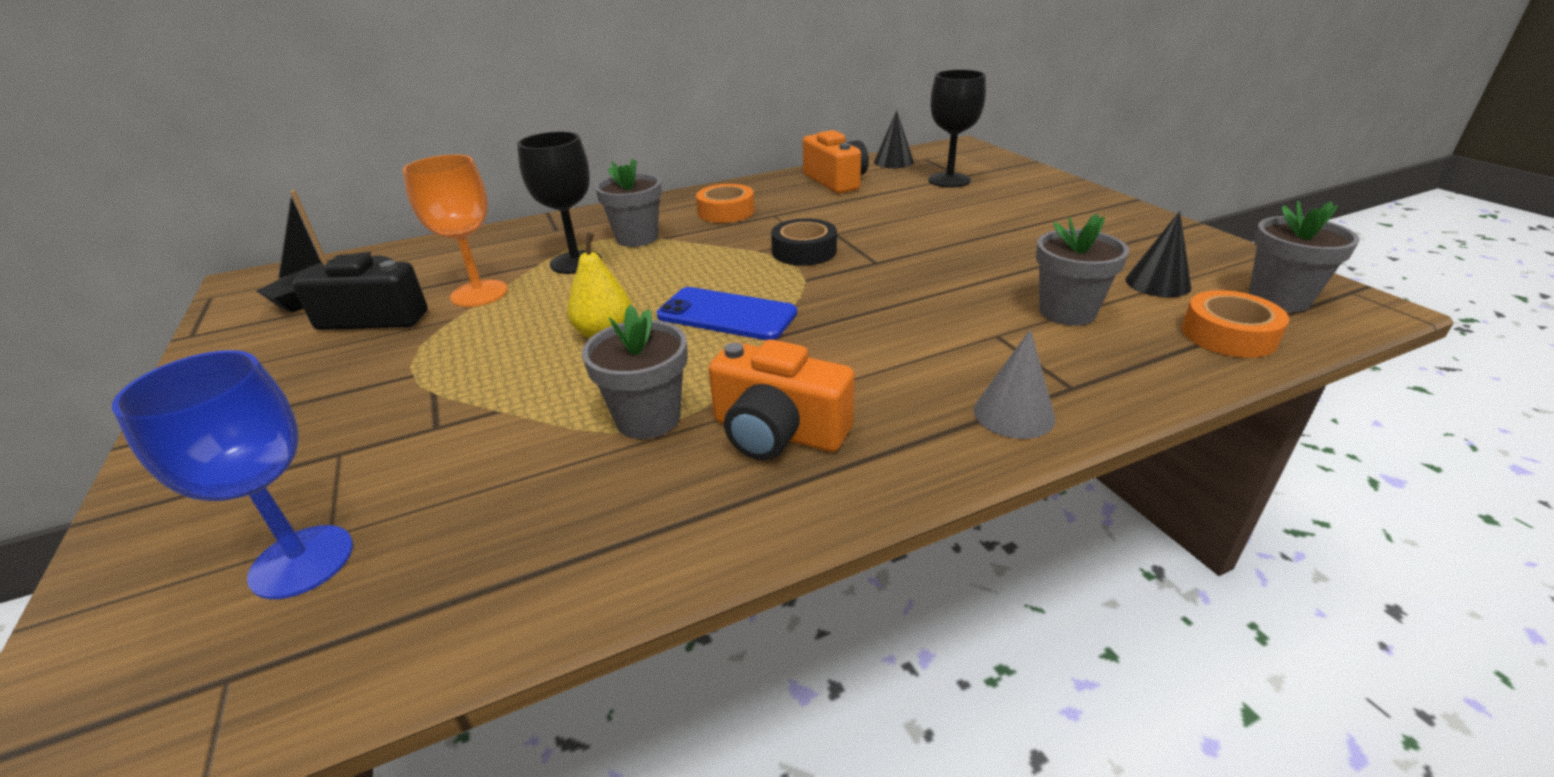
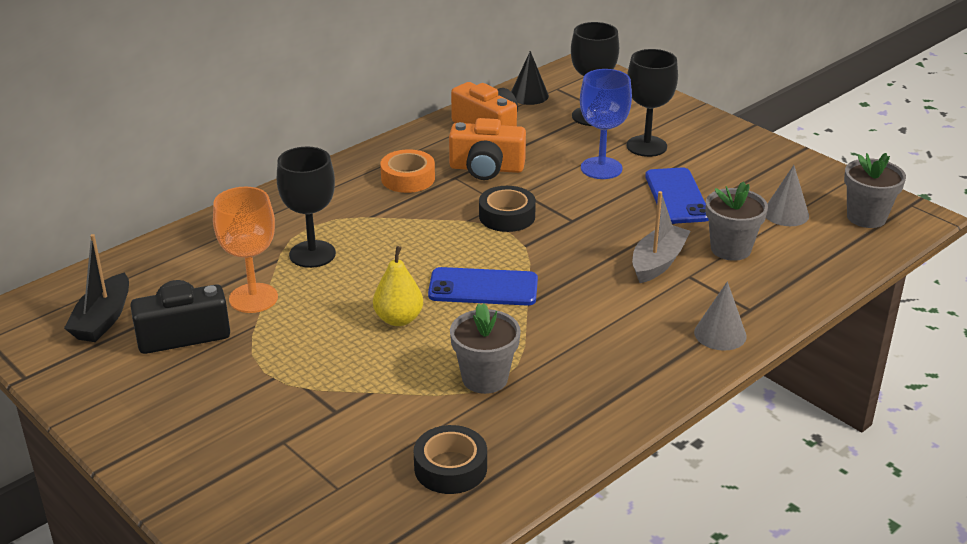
camera: 20 degrees left, 0 degrees up
(302, 561) = (337, 504): blue goblet -> blue goblet (601, 168)
(499, 538) = (450, 468): none -> black tape
(637, 238) = (346, 220): grey flower pot -> none
(777, 432) = (578, 372): orange camera -> orange camera (486, 168)
(960, 315) = (658, 262): none -> grey boat
(999, 207) = (646, 146): none -> black goblet
(1015, 252) = (676, 196): none -> blue phone
(1158, 283) = (786, 214): black cone -> grey cone
(1228, 335) = (837, 253): orange tape -> none

